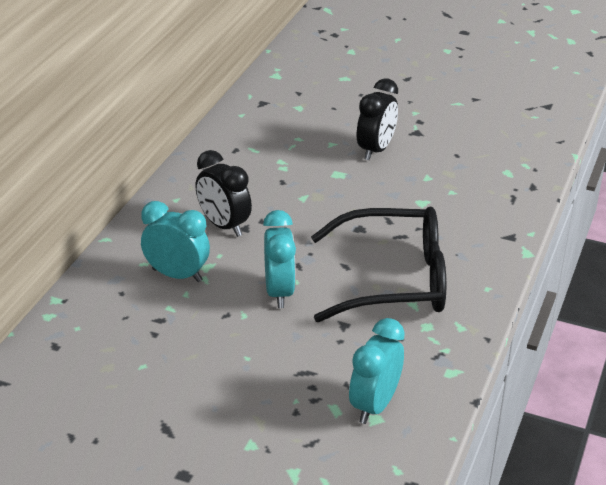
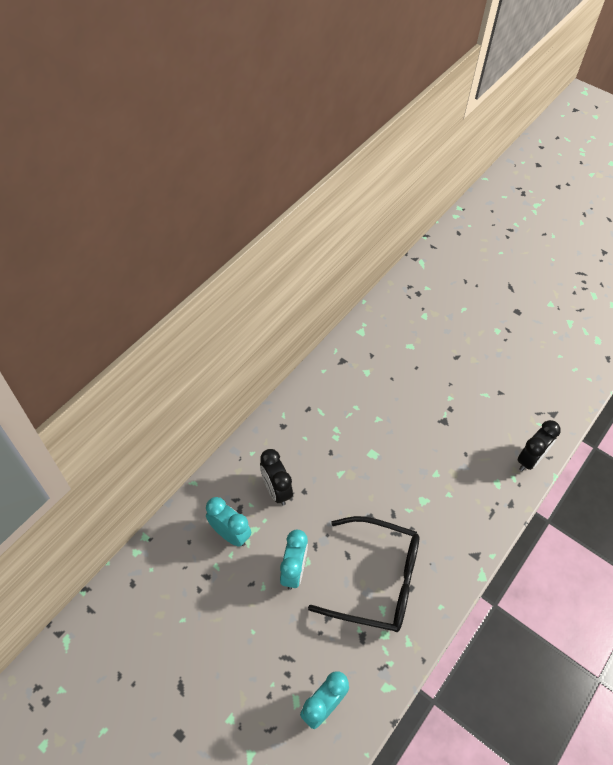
camera: 15 degrees right, 20 degrees up
(376, 150) = (408, 434): black clock -> black clock (530, 459)

